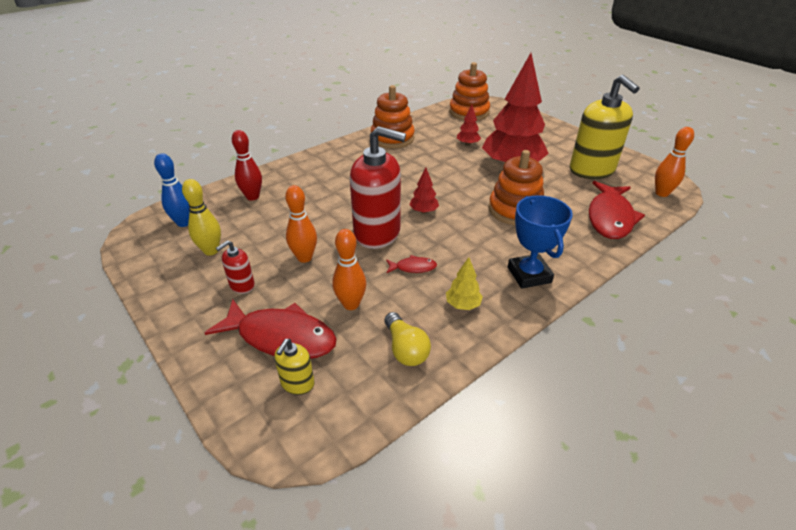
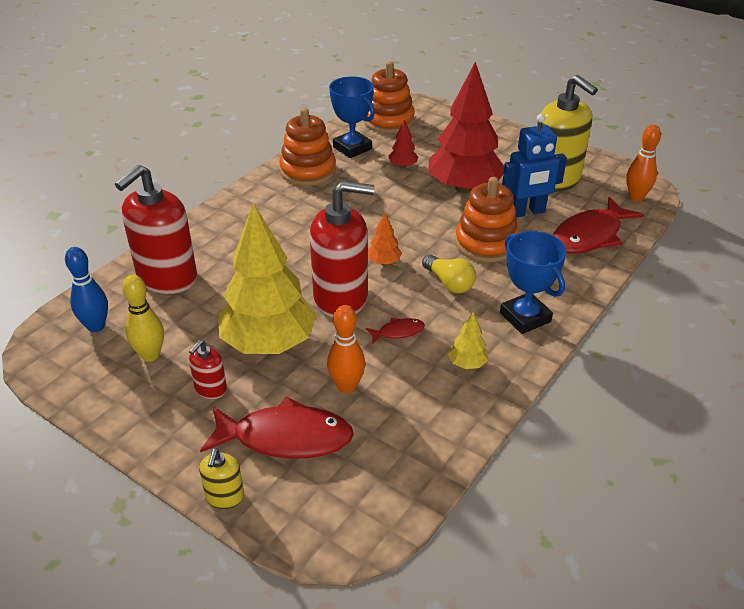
camera: 15 degrees left, 0 degrees up
(252, 197) = (167, 278): red bowling pin -> red soap dispenser
(297, 384) = (327, 482): yellow soap dispenser -> yellow soap dispenser (225, 497)
(304, 258) = (269, 343): orange bowling pin -> yellow tree
(405, 349) = (425, 422): yellow light bulb -> yellow light bulb (449, 283)
(423, 211) = (384, 262): red tree -> orange tree
(433, 127) = (352, 148): none -> blue trophy
(559, 191) = (527, 212): none -> blue robot
(610, 217) = (590, 236): red fish -> red fish turned 45 degrees clockwise

